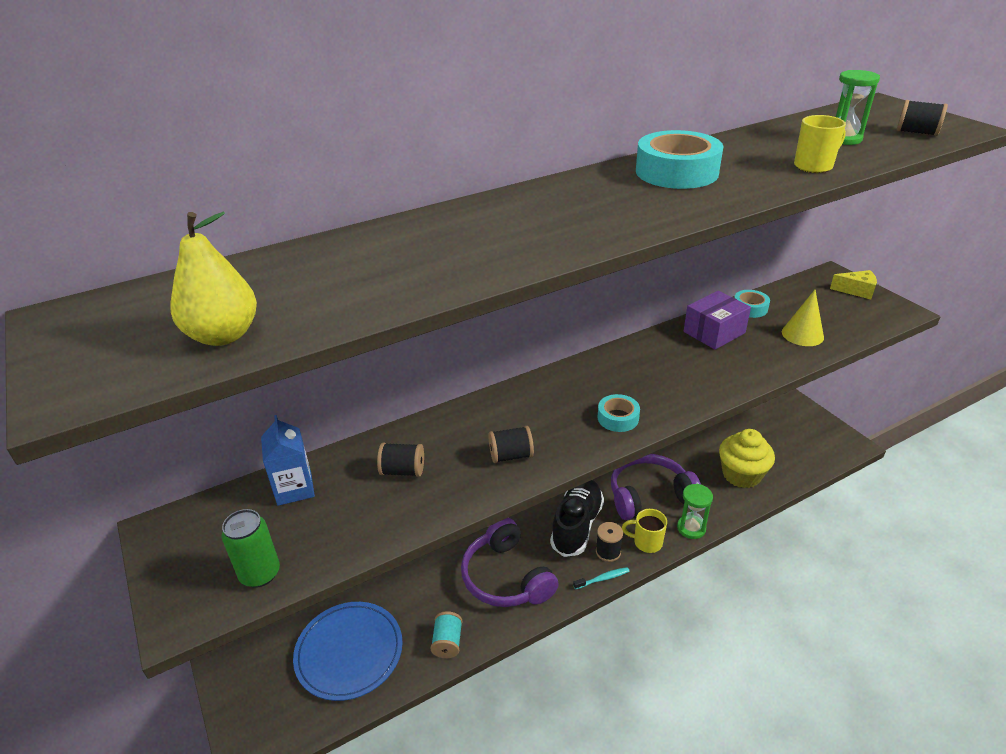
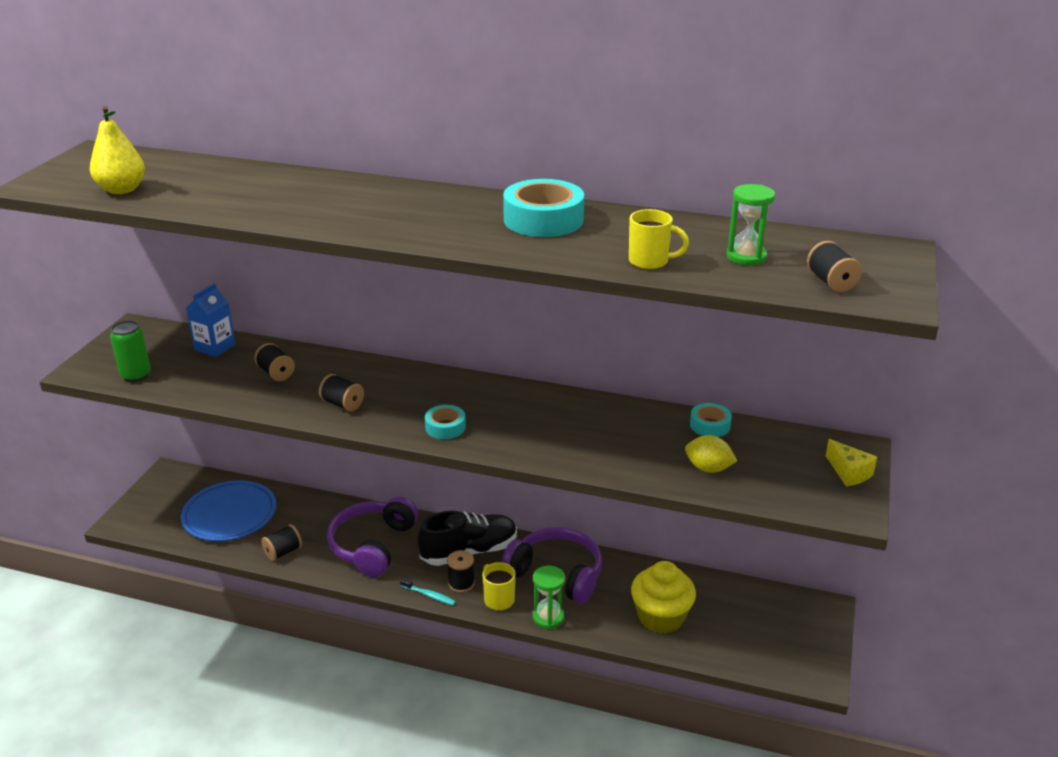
camera: 45 degrees right, 5 degrees down
(447, 642) = (283, 552): turquoise spool -> black spool
(714, 332) = (637, 422): purple box -> none
(802, 334) = (708, 468): yellow cone -> yellow lemon

